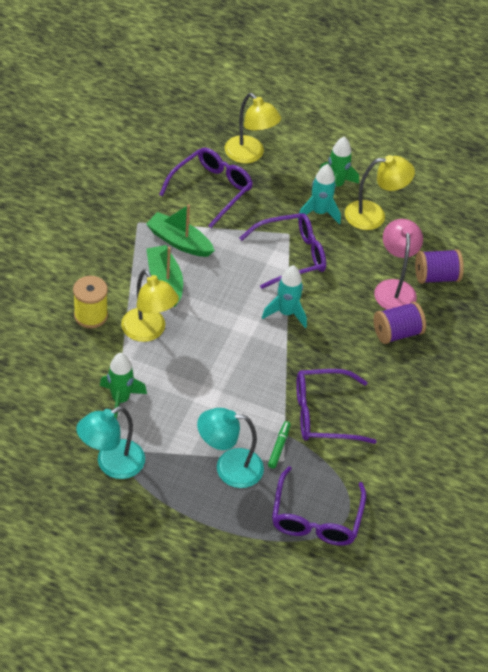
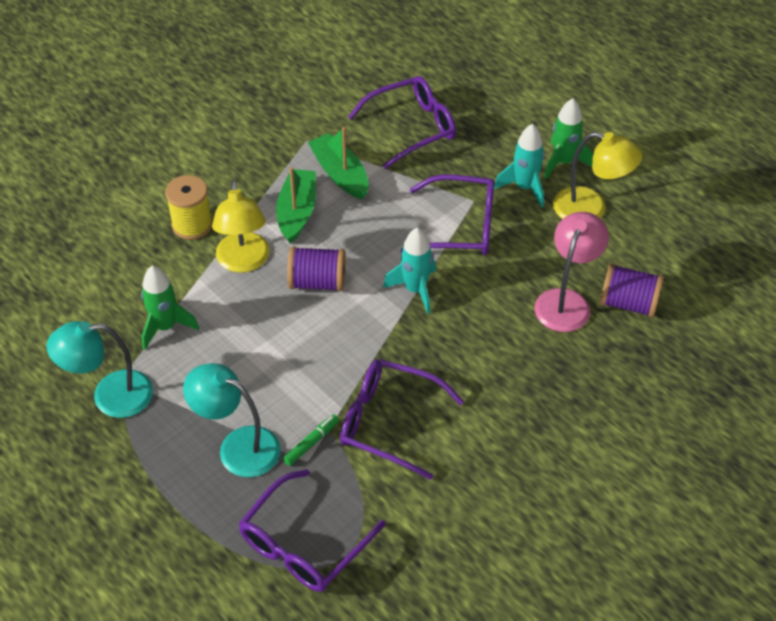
camera: 30 degrees right, 0 degrees up
(249, 155) = (479, 102): yellow lamp -> none
(397, 333) = (538, 355): purple spool -> purple spool (317, 282)

